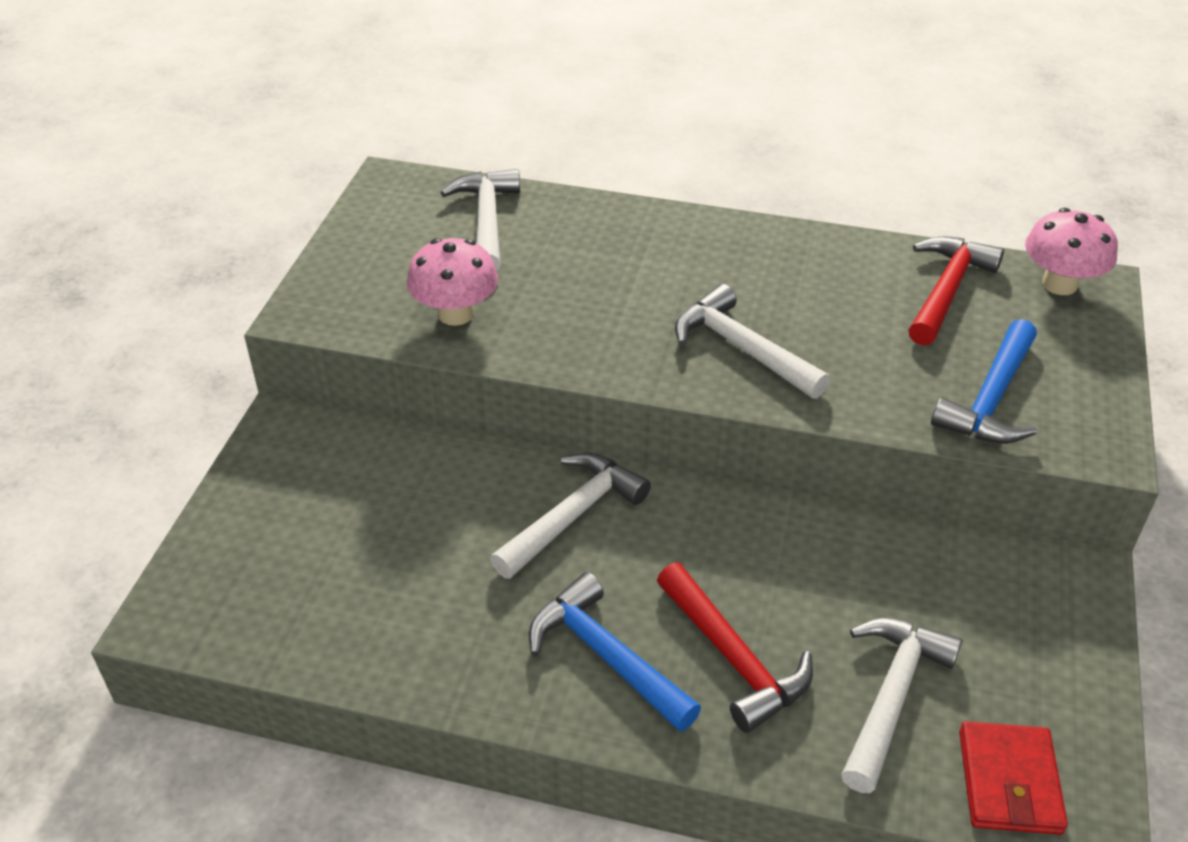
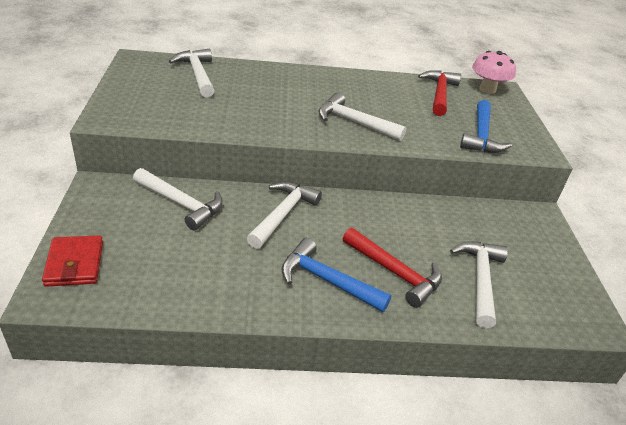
camera: 20 degrees left, 5 degrees down
(406, 475) = (181, 204): none -> white hammer
(455, 314) = (195, 115): pink mushroom -> none
(1009, 782) = (553, 311): red wallet -> red wallet (74, 264)

